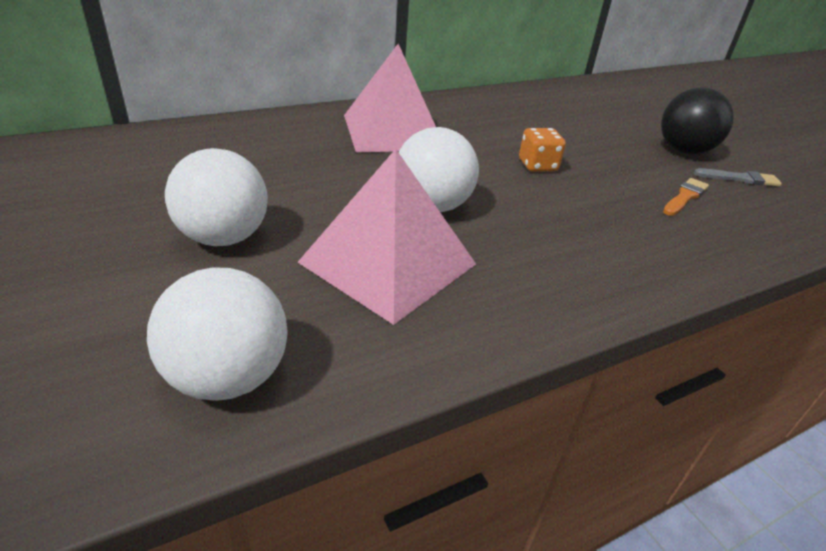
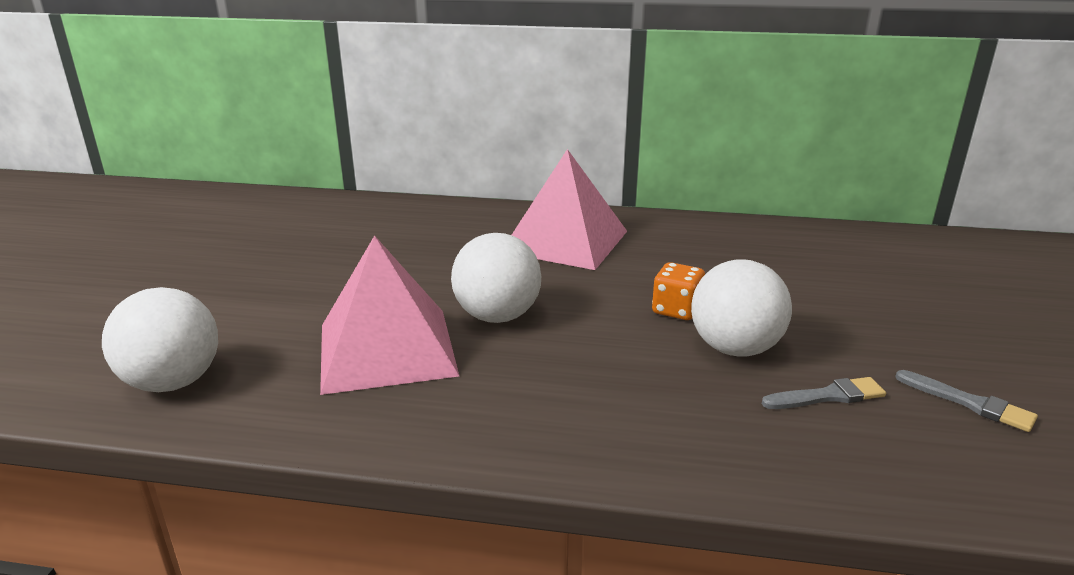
camera: 40 degrees right, 10 degrees down
(224, 237) = (299, 291): white ball -> white ball (734, 348)
(684, 151) = (931, 347): black ball -> none
(685, 197) = (828, 396): orange brush -> grey brush

